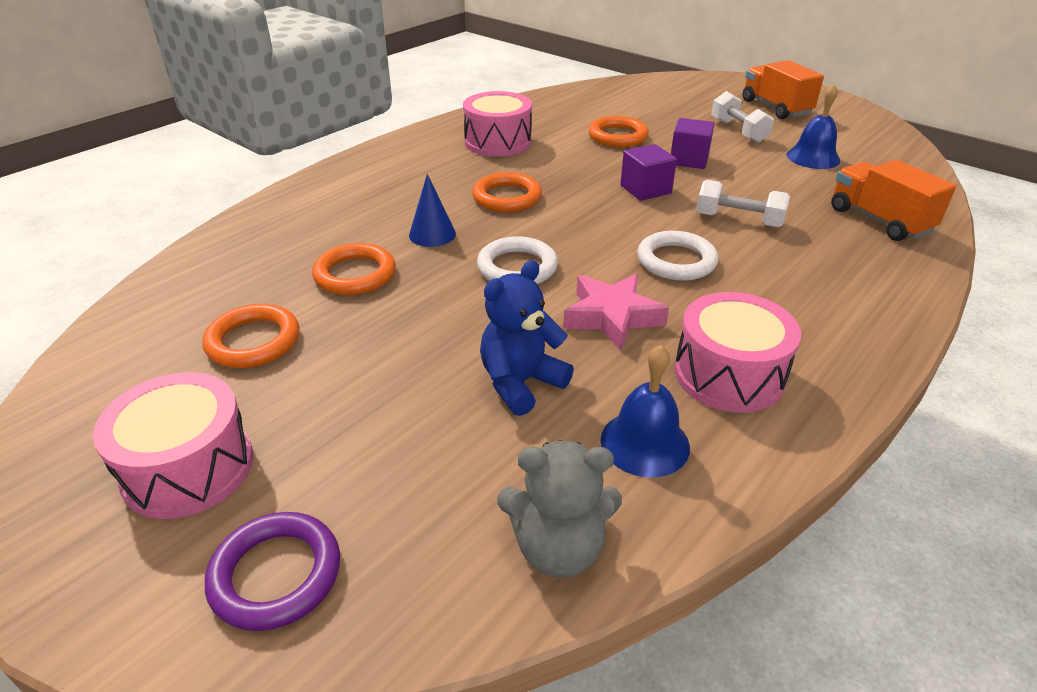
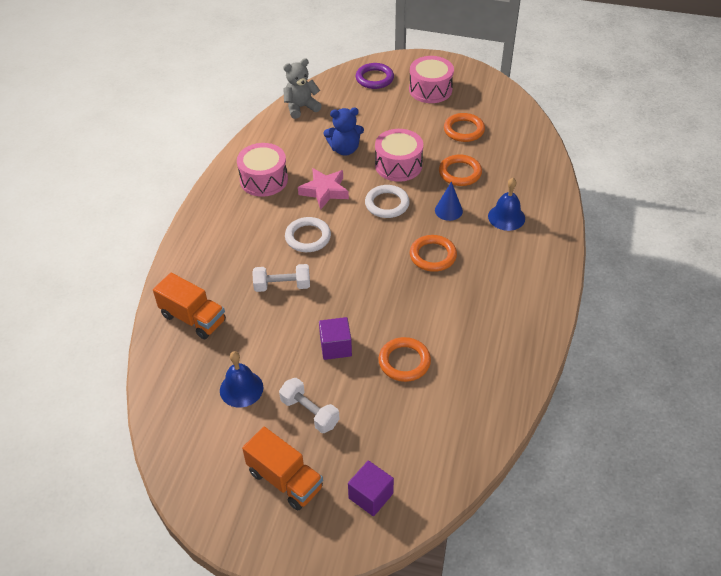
camera: 155 degrees right, 10 degrees up
(498, 142) = (488, 317): pink drum -> pink drum (398, 165)
(521, 383) = (345, 149): blue teddy bear -> blue teddy bear turned 60 degrees clockwise
(645, 189) = (351, 297): purple cube -> purple cube (370, 496)
(645, 443) = (287, 143): blue bell -> blue bell (506, 217)

